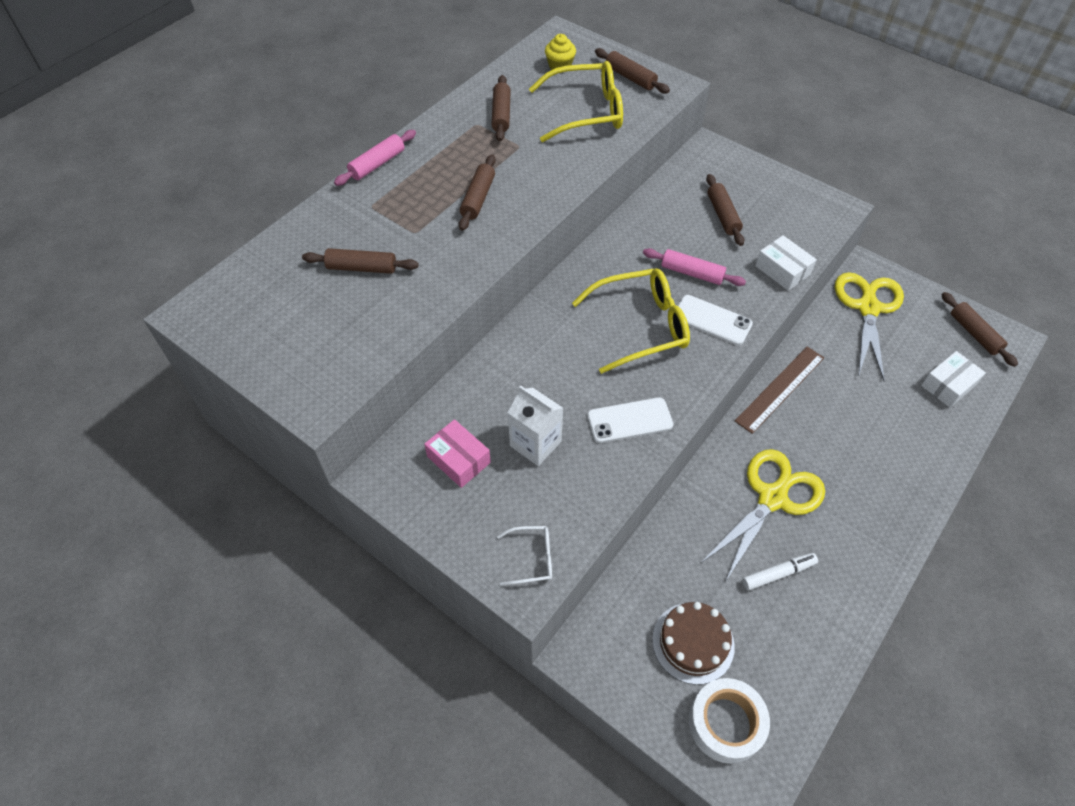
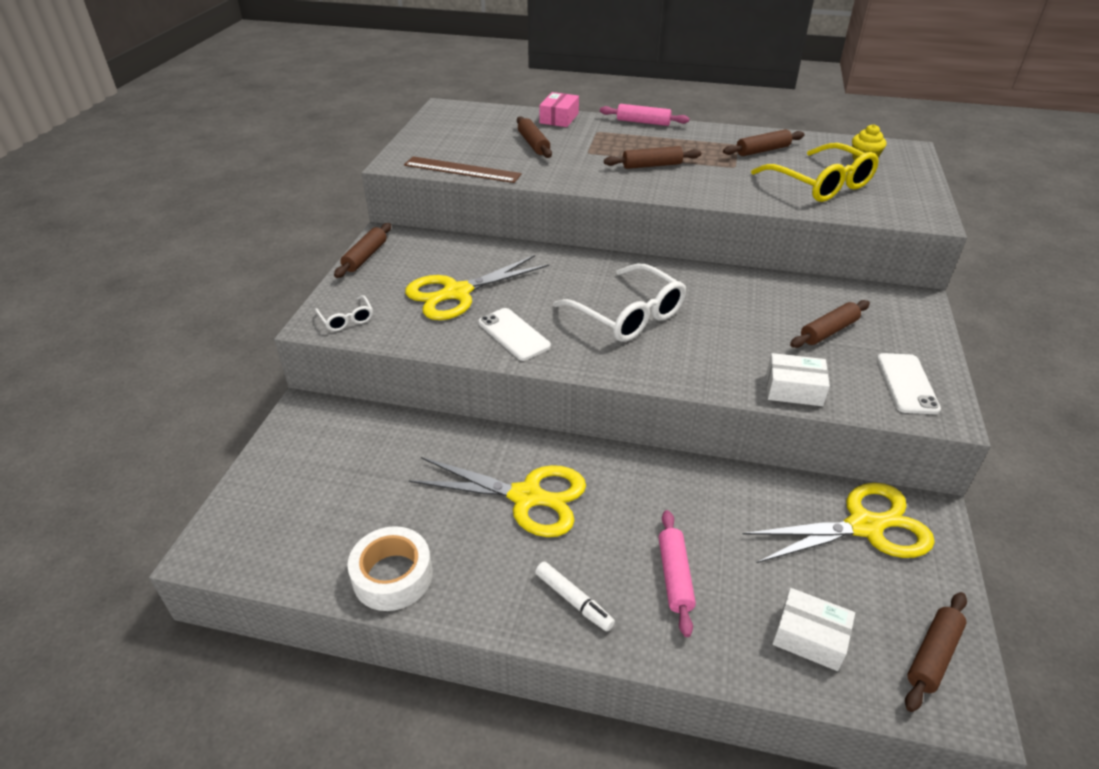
camera: 65 degrees right, 15 degrees down
(458, 459) = (420, 263): pink box -> pink box (559, 118)
(535, 443) = (457, 293): white carton -> yellow scissors
(630, 77) = (902, 194): brown rolling pin -> brown rolling pin (365, 257)
(641, 326) = (628, 315): yellow glasses -> white glasses
(692, 273) = (725, 329): pink rolling pin -> pink rolling pin (674, 576)
(693, 642) = (338, 476): brown cake -> none
(712, 320) = (674, 355): white phone -> white phone (906, 383)
(725, 723) = (264, 517): white tape -> white tape (392, 576)
(778, 574) = (438, 521): white marker -> white marker (573, 600)
(780, 389) = (673, 472): brown ruler -> brown ruler (462, 170)
(782, 270) = (794, 389): white box -> white box turned 75 degrees clockwise

